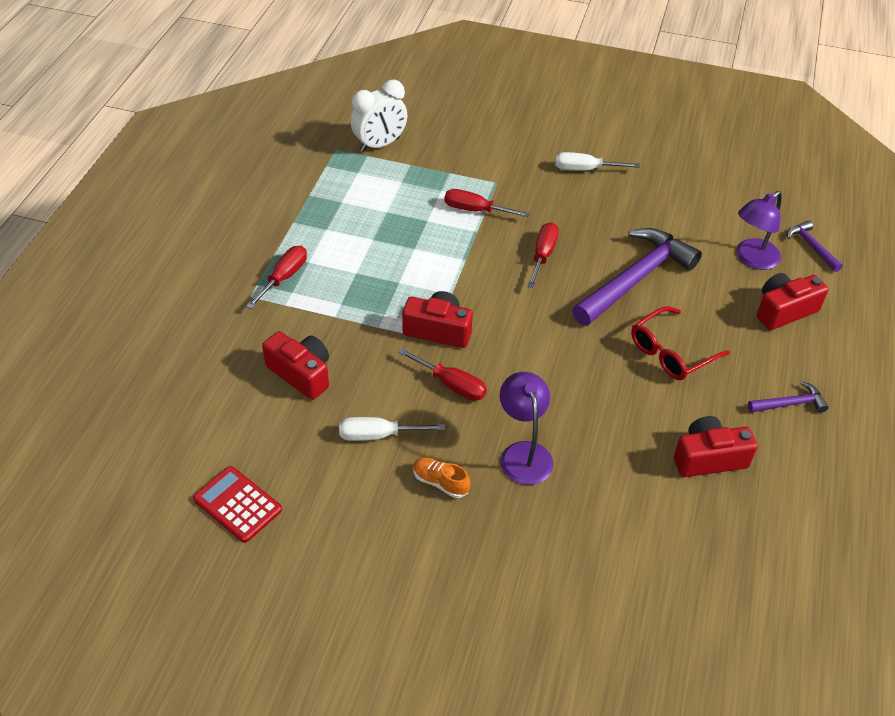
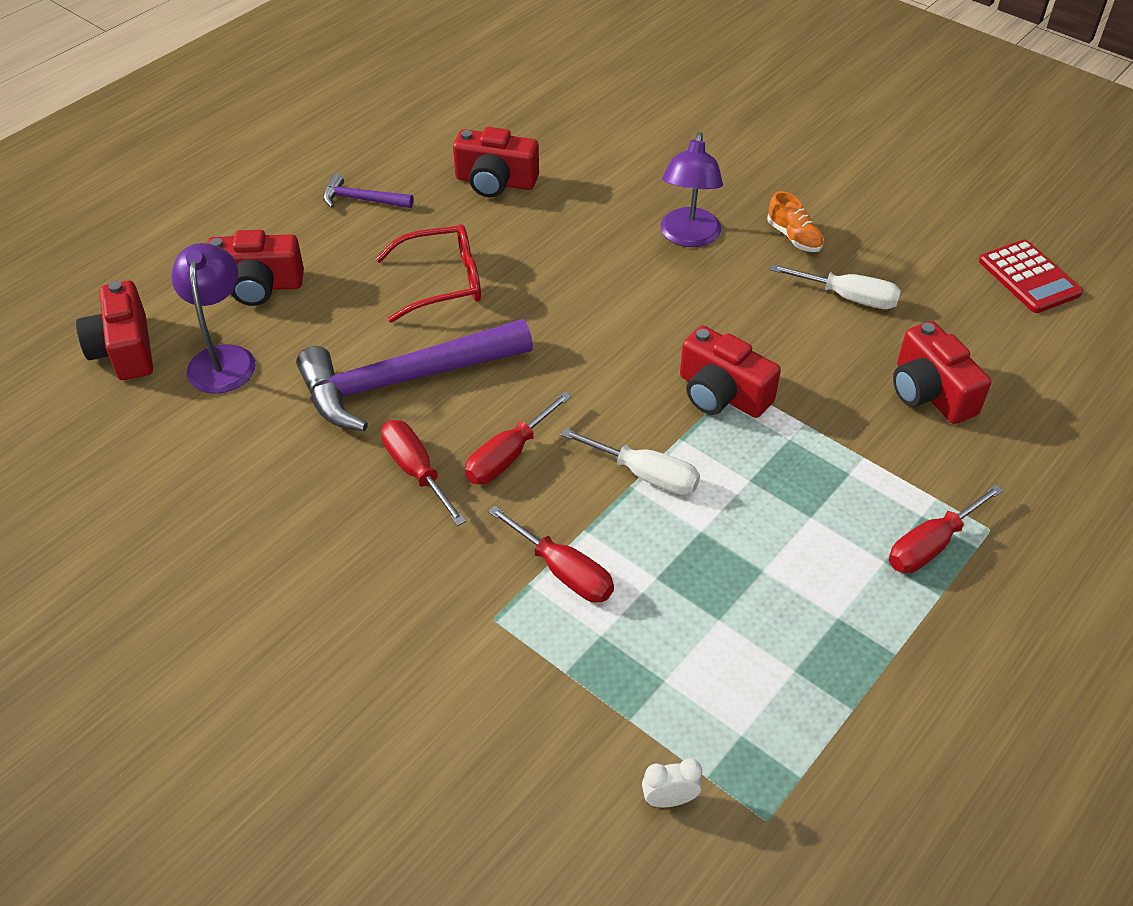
camera: 155 degrees left, 0 degrees up
(380, 145) = (669, 799): white clock -> white clock, size x0.46
(452, 384) = (735, 324): red screwdriver -> red screwdriver (416, 471)
(585, 169) = (320, 593): white screwdriver -> white screwdriver (645, 475)
(752, 259) = (223, 358): purple lamp -> purple lamp turned 75 degrees counterclockwise
(812, 247) = (124, 349): purple hammer -> red camera

